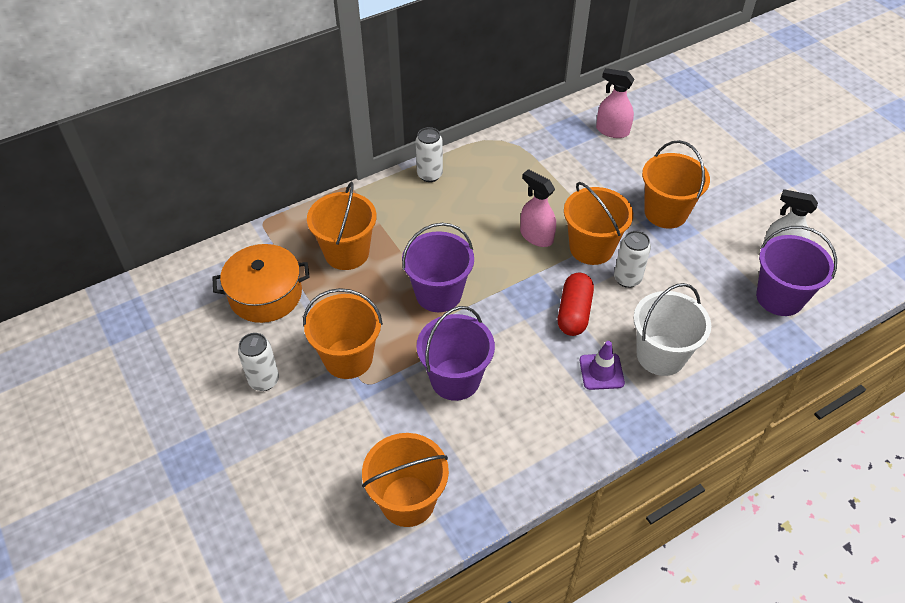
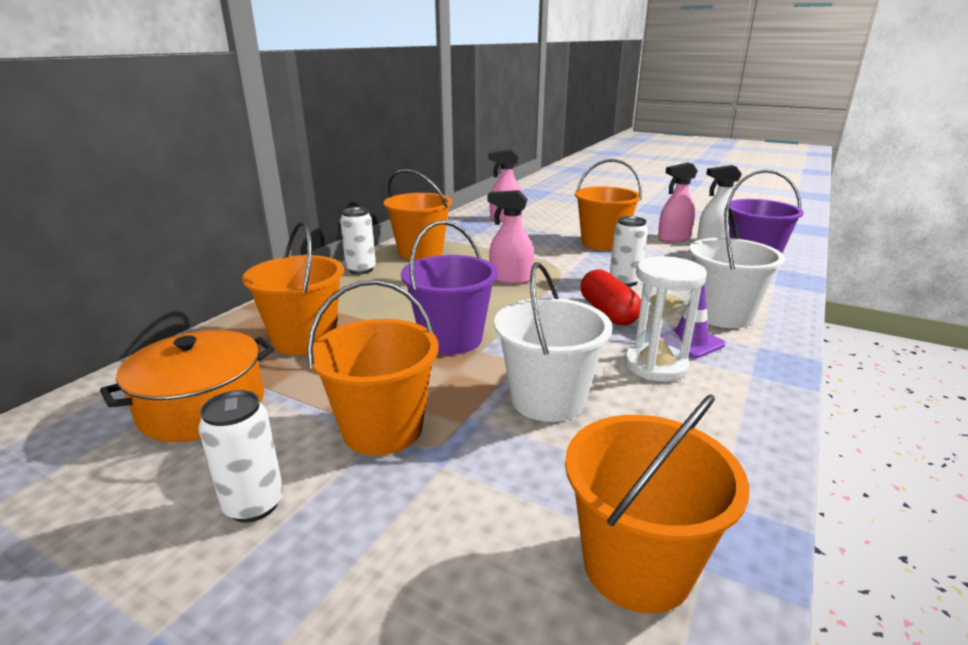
camera: 30 degrees left, 25 degrees down
(455, 379) = (547, 399): purple bucket -> white bucket
(551, 383) = (656, 365): none -> white hourglass
(591, 248) = (569, 273): orange bucket -> orange bucket (420, 252)
(745, 230) = (673, 238): none -> pink spray bottle

